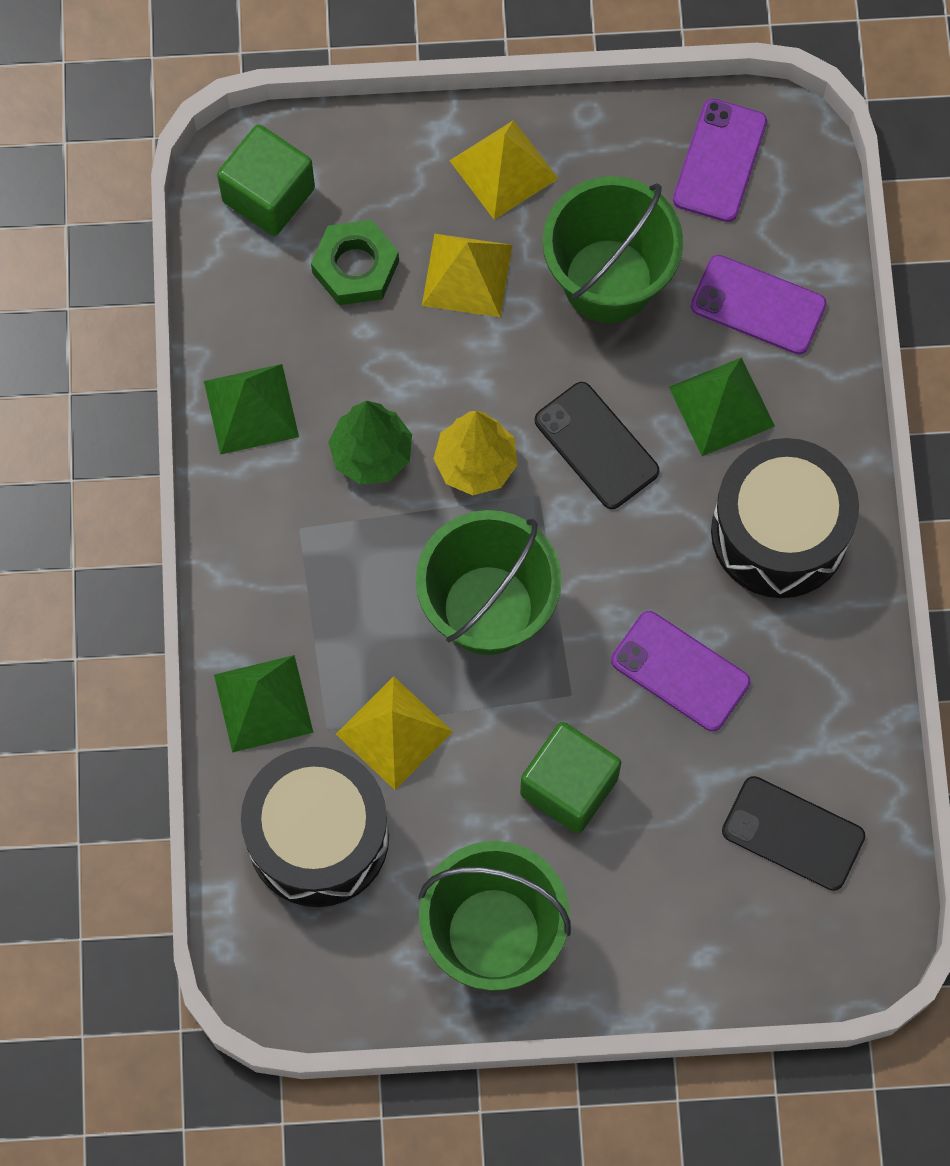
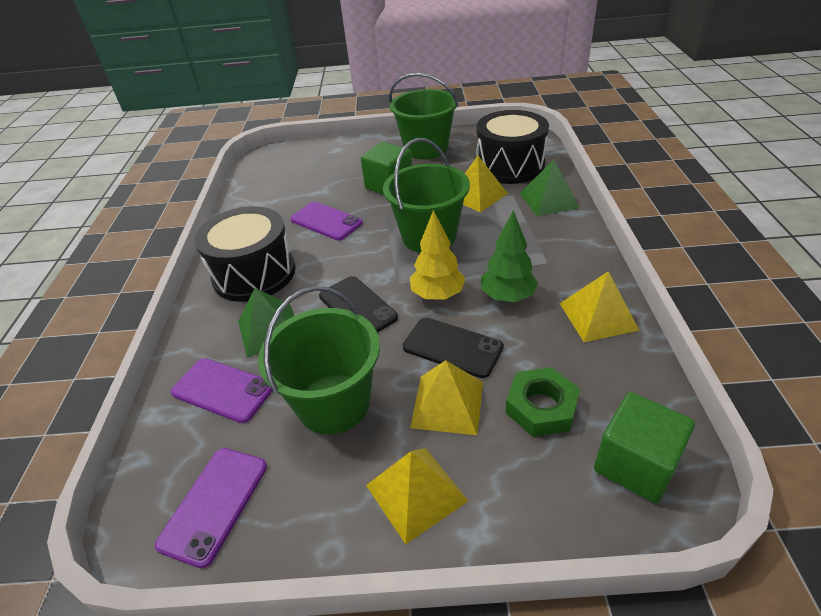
camera: 175 degrees left, 30 degrees down
(251, 409) = (598, 316): green pyramid -> yellow pyramid
(793, 833) = (286, 179): black phone -> black phone (452, 347)

